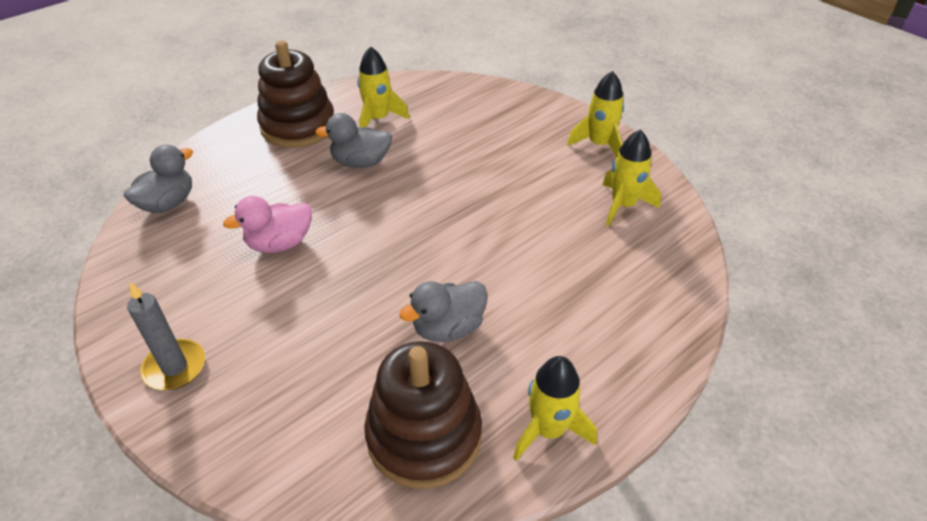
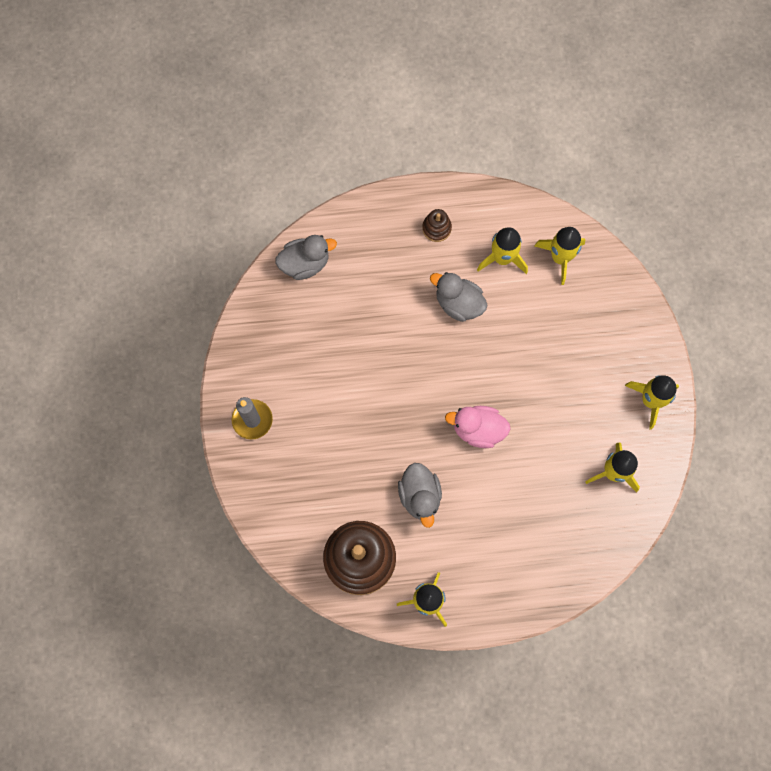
camera: 35 degrees right, 30 degrees up
(279, 243) = (359, 354): pink duck -> pink duck (478, 430)
(298, 126) = (436, 228): brown stacking toy -> brown stacking toy, size x0.44
(430, 98) = (560, 257): none -> yellow rocket
(448, 328) = (420, 496): grey duck -> grey duck turned 105 degrees counterclockwise

